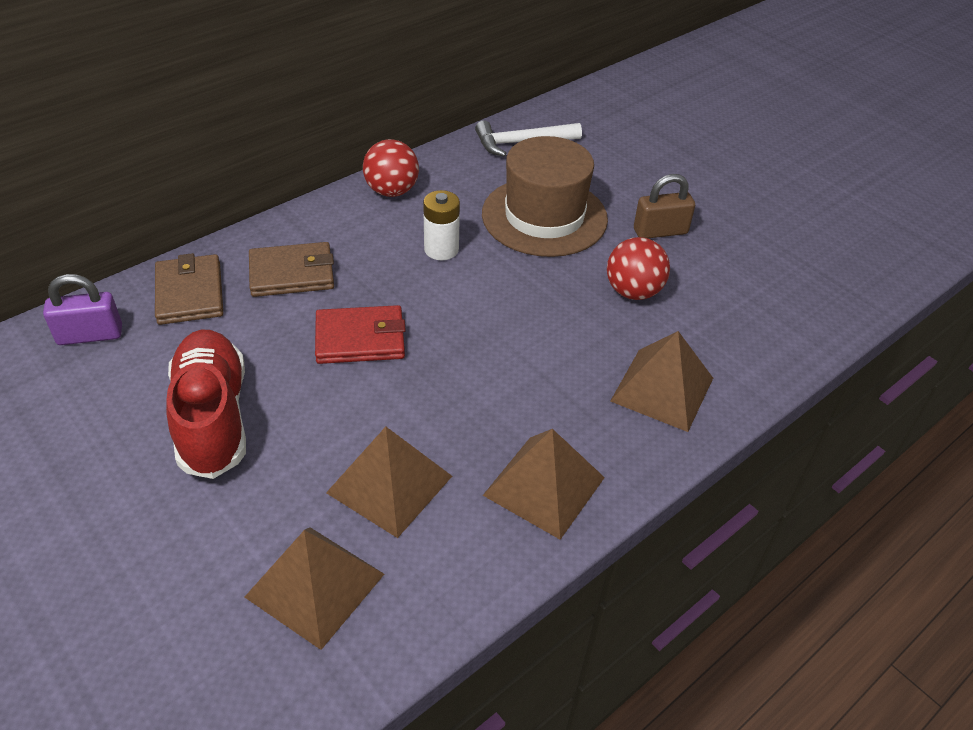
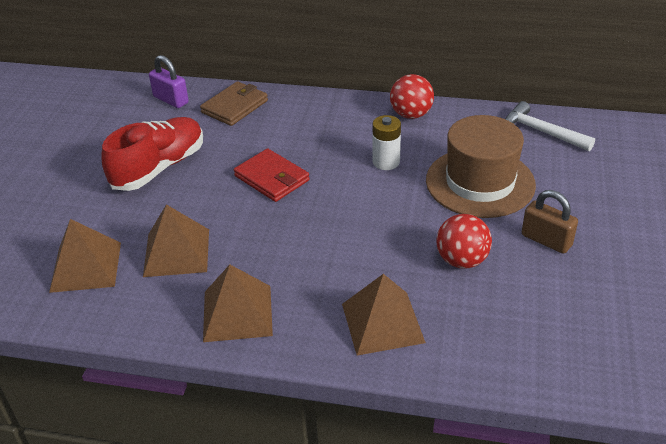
camera: 55 degrees right, 5 degrees down
(292, 273) = (292, 126): brown wallet -> none

